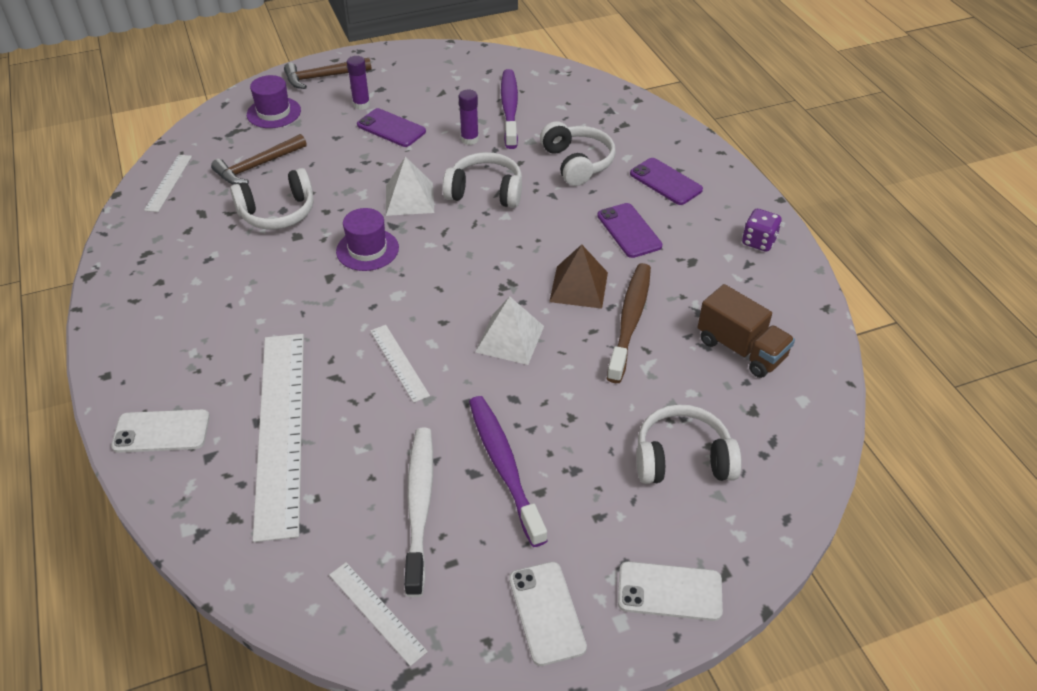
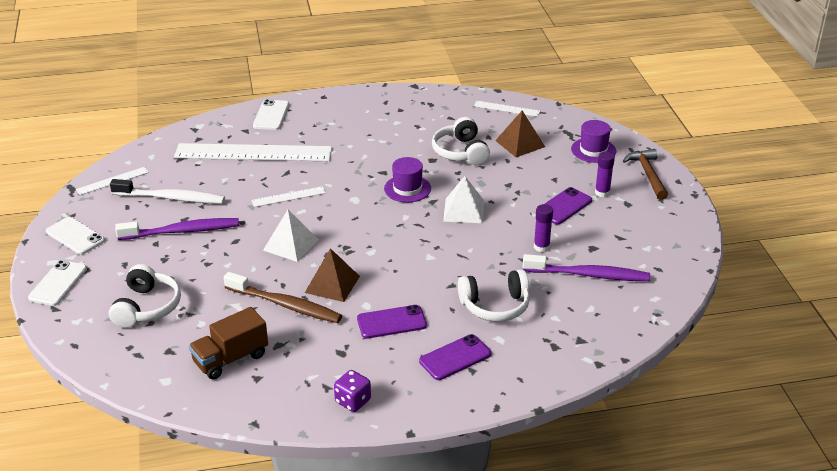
camera: 100 degrees right, 10 degrees down
(257, 166) = (520, 143): brown hammer -> brown pyramid
(485, 192) = (464, 249): white headphones -> none
(546, 612) = (75, 236): white phone -> white phone turned 45 degrees clockwise

